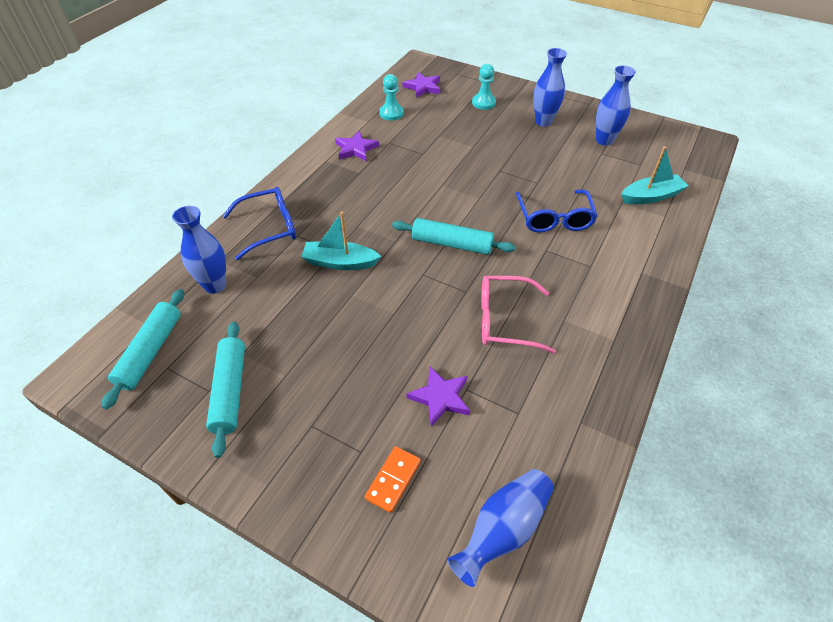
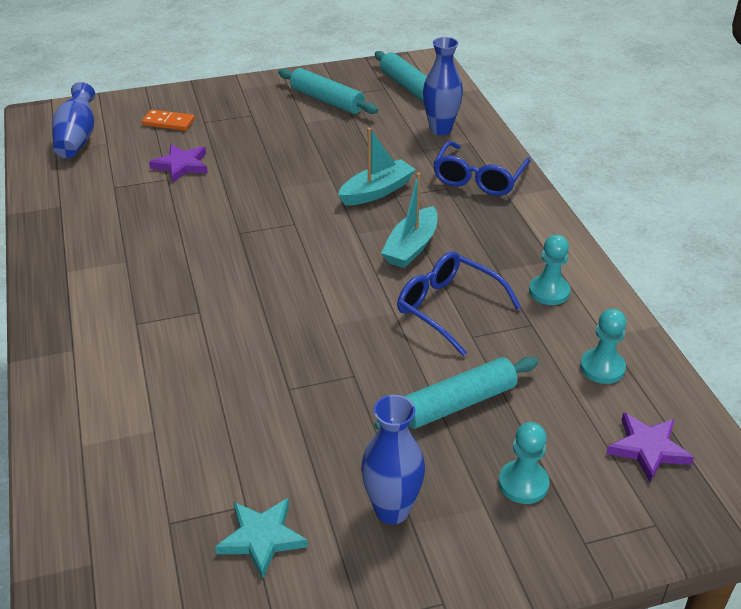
camera: 135 degrees right, 10 degrees down
(356, 149) = (549, 291): purple star -> turquoise pawn
(393, 480) = (168, 122): orange domino -> orange domino turned 60 degrees counterclockwise
(452, 244) = (301, 261): turquoise rolling pin -> turquoise rolling pin (458, 403)
(504, 320) = (181, 231): pink glasses -> none
(554, 219) = (222, 352): blue glasses -> blue glasses (448, 308)
(604, 140) = (262, 538): blue vase -> turquoise star
(651, 196) = (118, 467): turquoise boat -> turquoise boat (411, 247)

